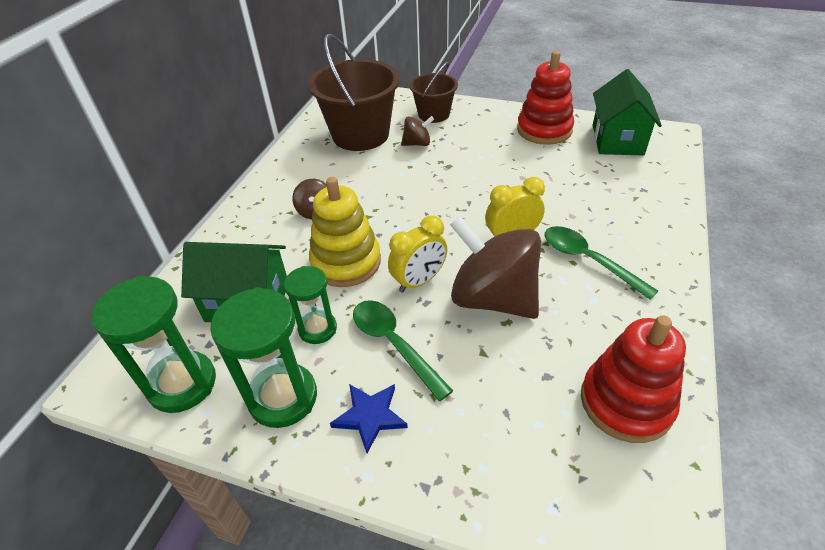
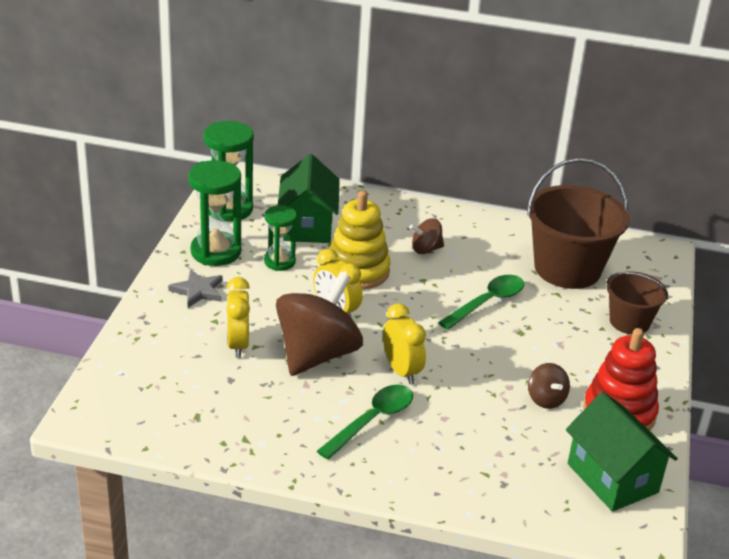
camera: 80 degrees right, 10 degrees down
(370, 416) = (198, 291): blue star -> grey star
(394, 344) = (264, 300): green spoon -> green spoon (487, 302)
(417, 144) = (559, 309): brown spinning top -> brown spinning top (546, 399)
(481, 369) = (238, 344): none -> yellow clock
(617, 140) = (612, 478): green house -> green house turned 60 degrees clockwise
(626, 402) = (203, 420): red stacking toy -> none

